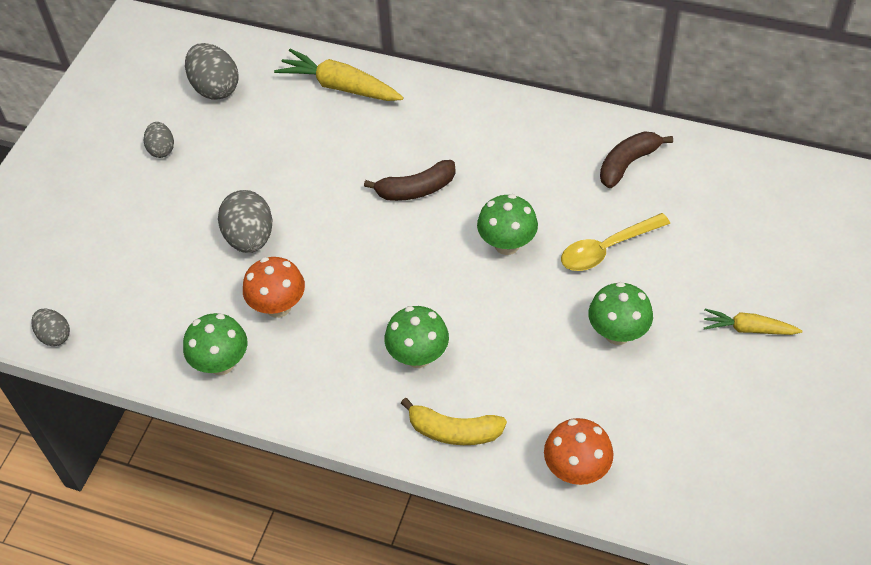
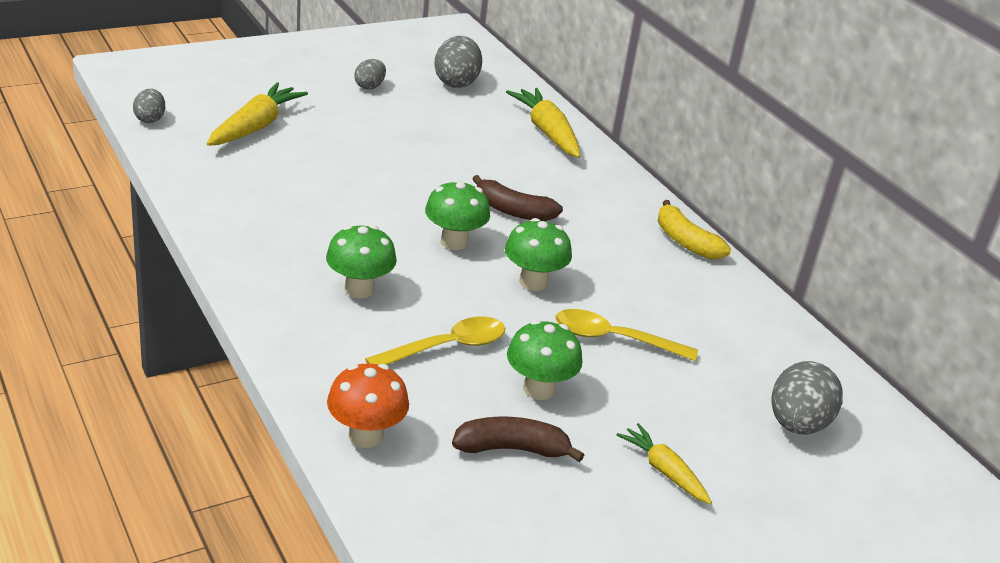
camera: 35 degrees right, 20 degrees down
(141, 269) = (255, 126): none -> yellow carrot
(221, 363) = (222, 199): green mushroom -> green mushroom (454, 242)
(250, 238) = (351, 158): grey egg -> grey egg (797, 424)
(278, 306) = (309, 199): orange mushroom -> none
(453, 431) = (312, 344): yellow banana -> yellow banana (685, 241)
(529, 353) = (446, 347): none -> yellow spoon
(628, 163) = (716, 307): brown banana -> brown banana (512, 449)

